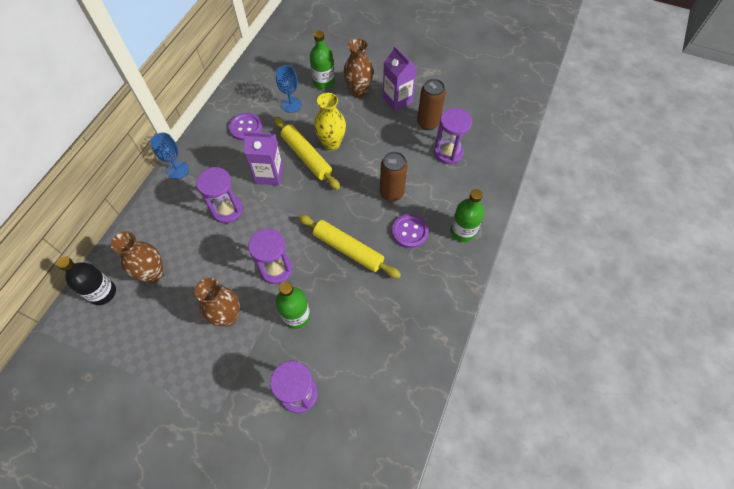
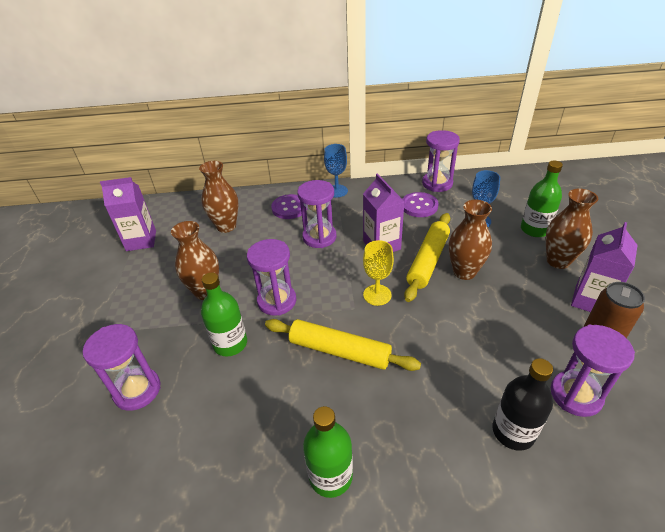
camera: 65 degrees right, 20 degrees down
(103, 293) = (195, 209): black bottle -> black bottle (513, 431)
(112, 354) = (141, 241): none -> purple carton
(229, 101) = (437, 183): none -> purple hourglass
(315, 203) = (377, 295): none -> yellow goblet
(331, 143) = (464, 272): yellow vase -> brown vase
(348, 249) = (339, 351): yellow rolling pin -> yellow rolling pin turned 75 degrees counterclockwise
(391, 193) = (450, 358): brown can -> none
(409, 232) = (410, 405): purple button -> purple button (289, 208)
(463, 231) = (463, 477): green bottle -> green bottle (330, 476)

